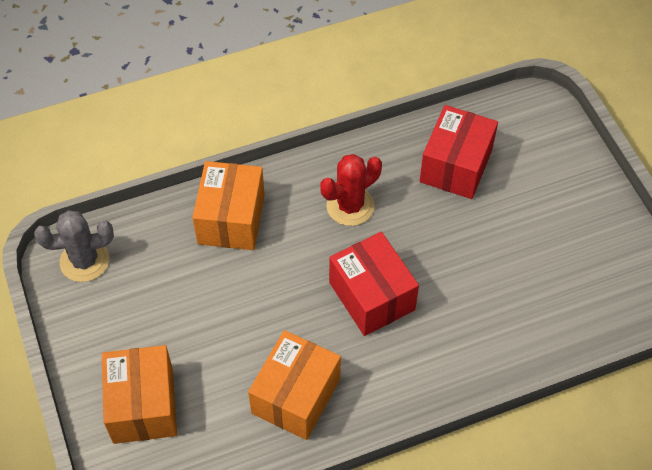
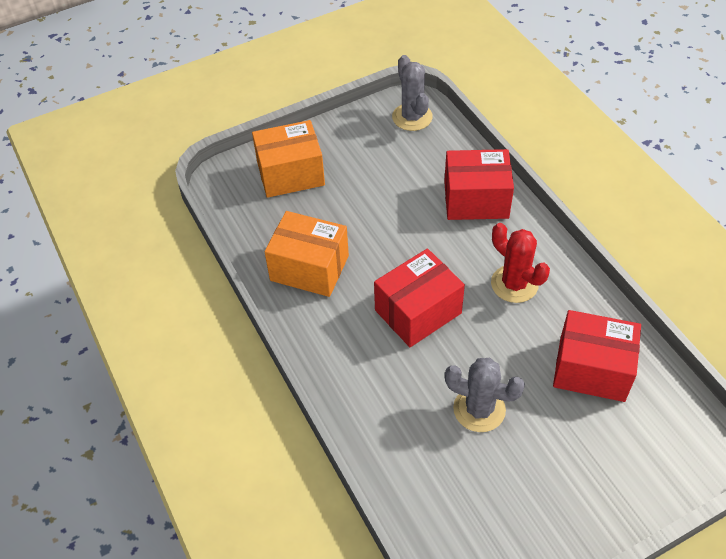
camera: 85 degrees right, 5 degrees down
(231, 219) = (476, 200): orange box -> red box
(490, 262) = (479, 409): none -> grey cactus

